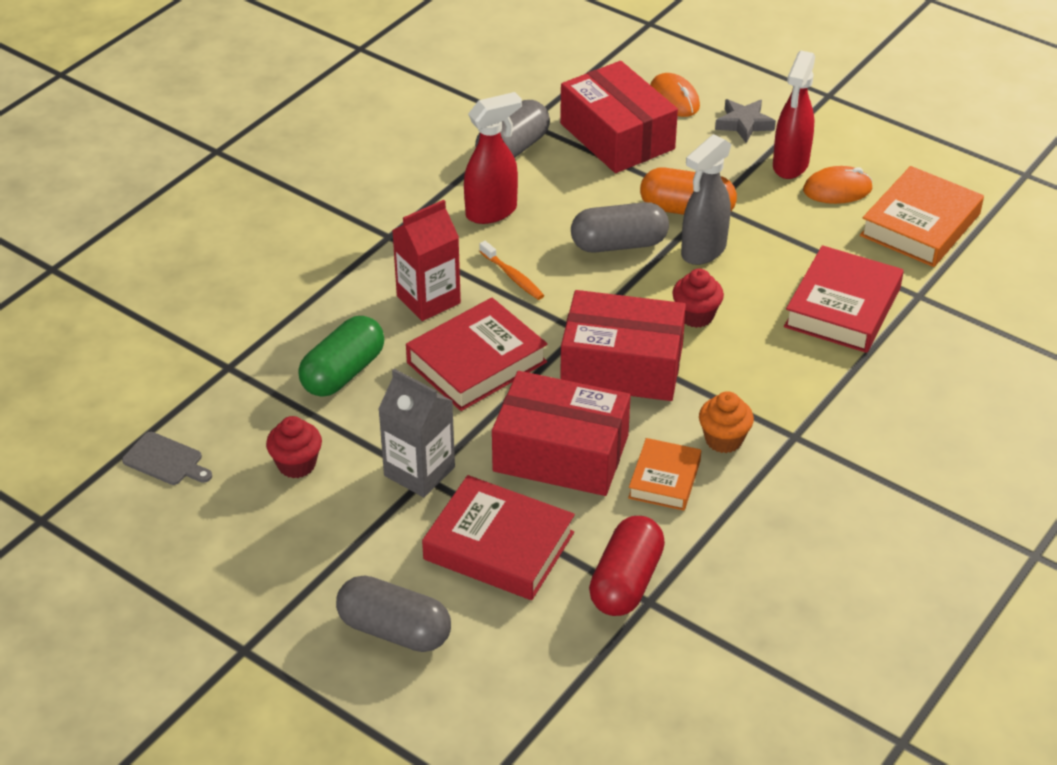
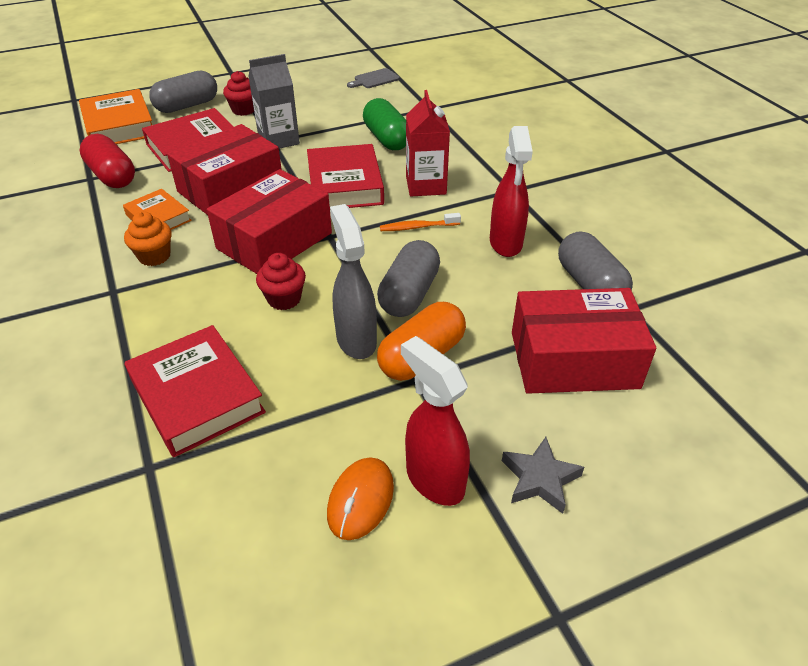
camera: 120 degrees right, 0 degrees up
(296, 464) = (329, 109): red cupcake -> red cupcake (244, 110)
(674, 99) = (623, 438): orange mouse -> none
(920, 225) = (238, 546): orange book -> orange book (119, 126)

